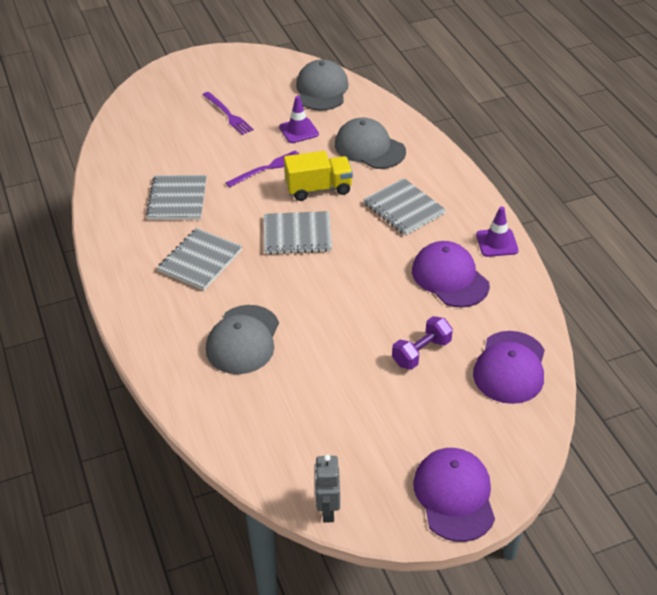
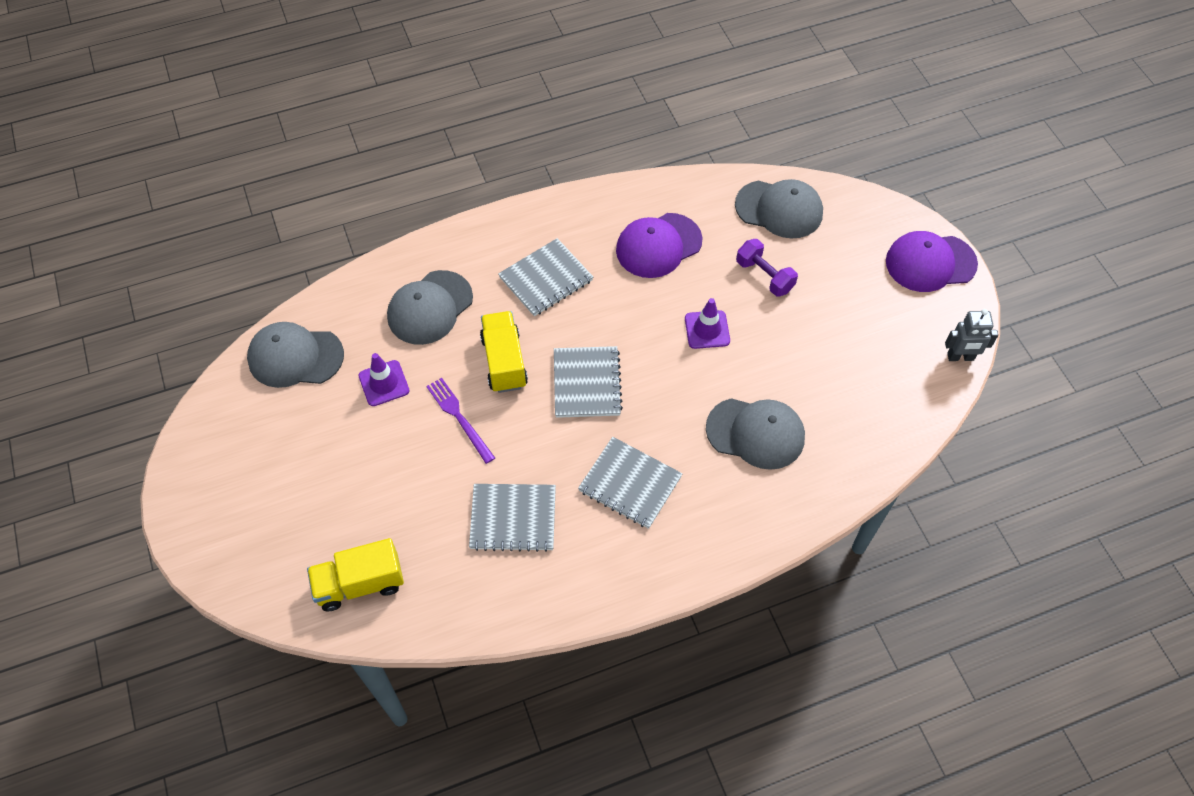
camera: 90 degrees left, 15 degrees up
(137, 132) = (360, 584): none -> yellow truck
(228, 114) = (334, 468): purple fork -> none
(497, 243) = (606, 202): purple traffic cone -> purple traffic cone (707, 330)
(510, 367) = (779, 209): purple cap -> grey cap

